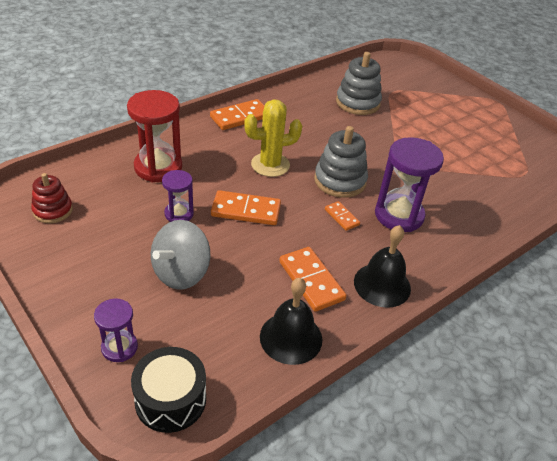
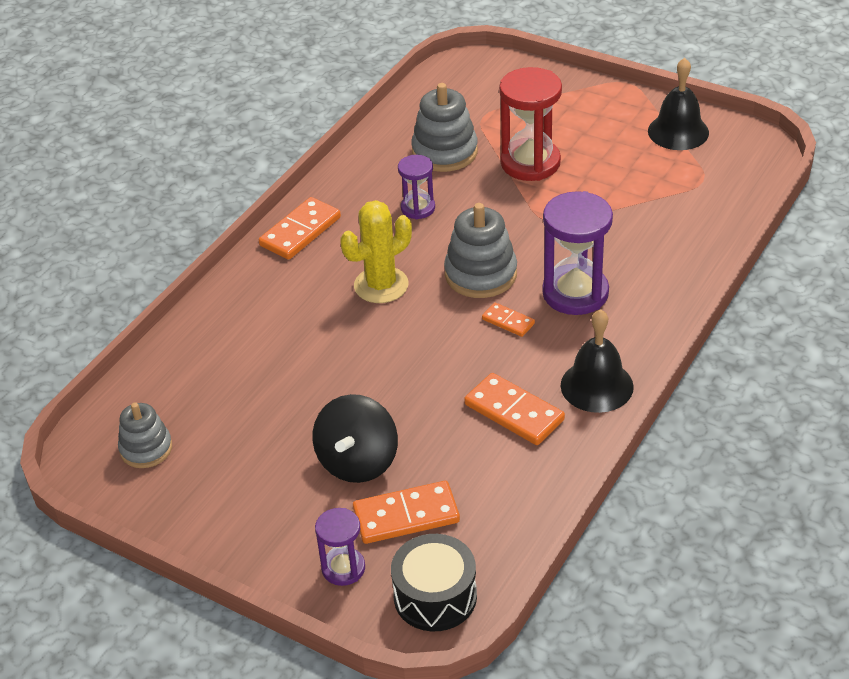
camera: 15 degrees left, 0 degrees up
(53, 210) = (146, 449): red stacking toy -> grey stacking toy
(158, 167) = (239, 343): red hourglass -> red hourglass (530, 163)
(179, 214) = (307, 393): purple hourglass -> purple hourglass (418, 208)
(181, 273) = (358, 462): grey spinning top -> black spinning top
(246, 210) = (387, 357): orange domino -> orange domino (406, 515)
(291, 337) = (526, 484): black bell -> black bell (678, 131)

